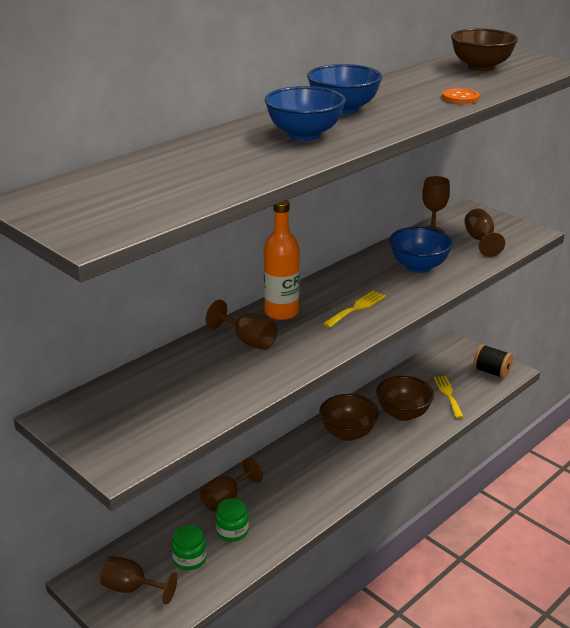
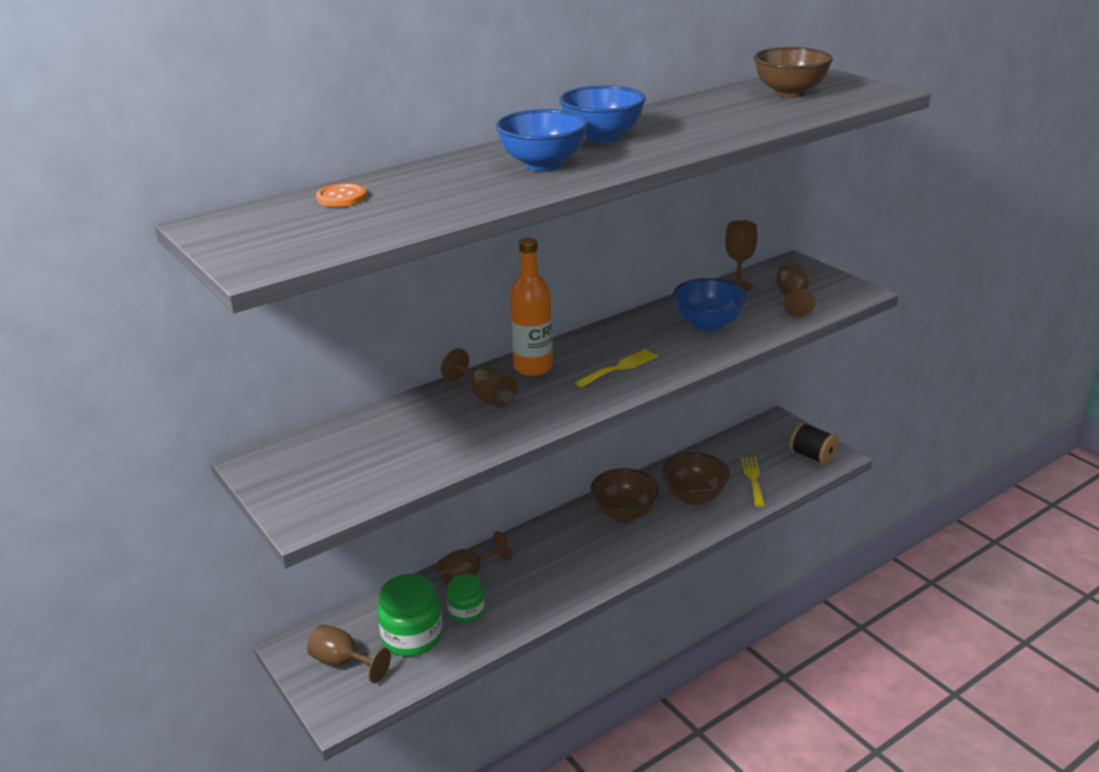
camera: 10 degrees right, 0 degrees up
(189, 559) = (412, 636): green jar -> green jar, size x1.64
(460, 98) = (745, 127): orange button -> orange button (341, 197)

